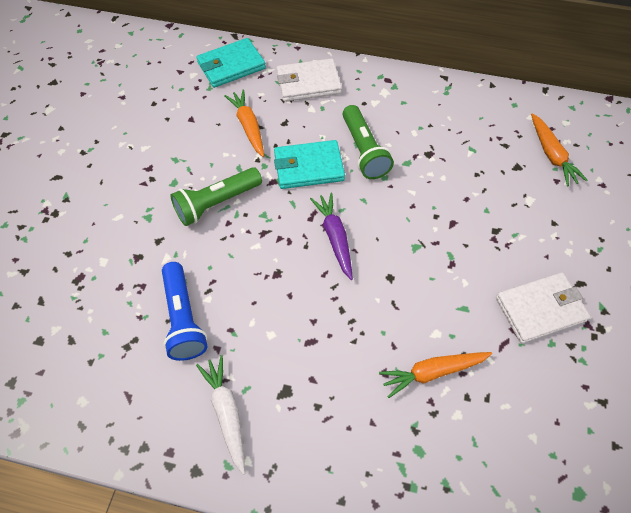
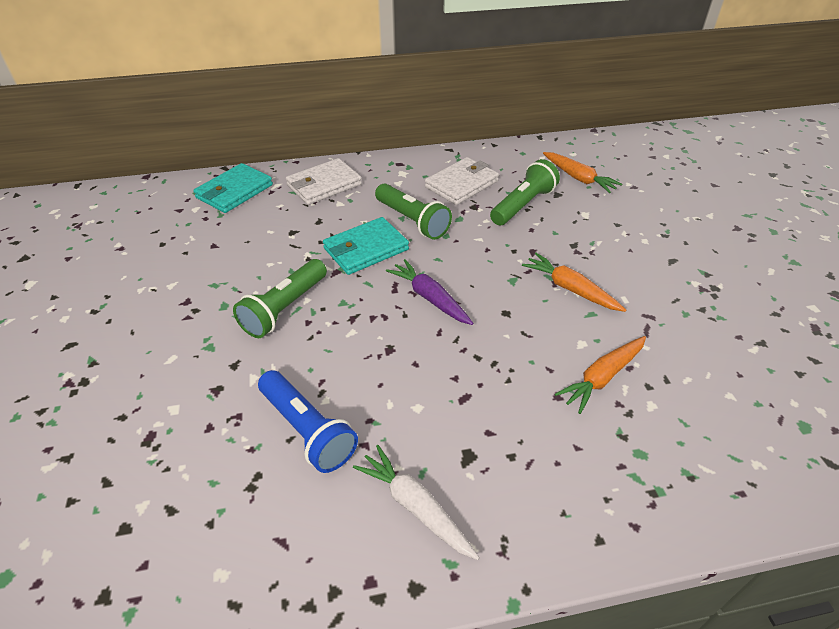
camera: 25 degrees left, 15 degrees down
(248, 127) = (282, 234): orange carrot -> orange carrot (570, 289)
(475, 168) = (523, 205): none -> green flashlight
(540, 309) = (656, 291): white wallet -> white wallet (461, 184)

